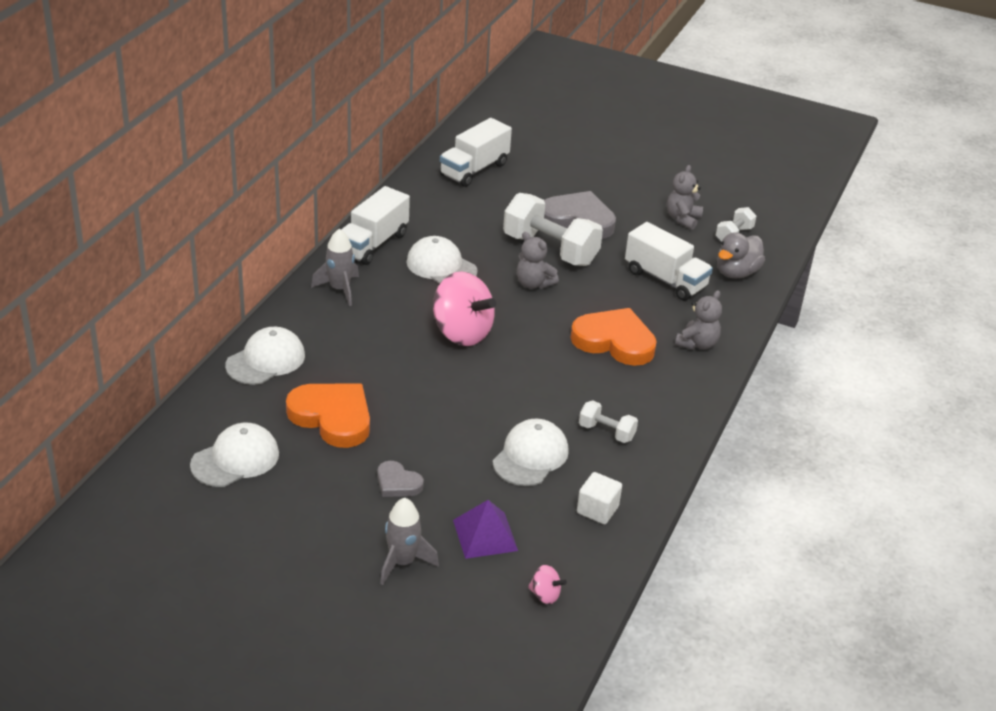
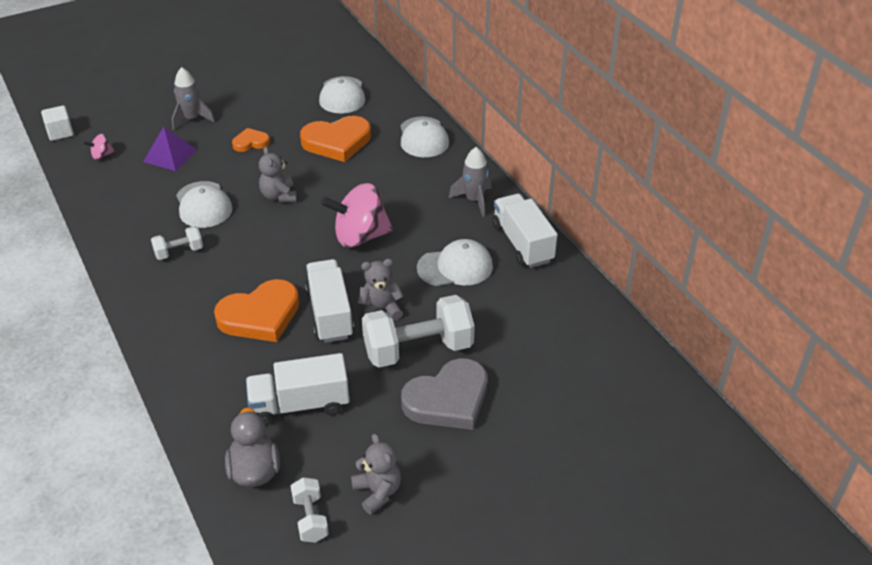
camera: 130 degrees right, 5 degrees up
(397, 483) = (250, 142): grey heart -> orange heart
(474, 169) = (601, 370): white truck -> white truck (330, 313)
(597, 510) = (126, 208): white cube -> white cube (60, 133)
(697, 344) = (200, 366): grey teddy bear -> grey teddy bear (279, 196)

